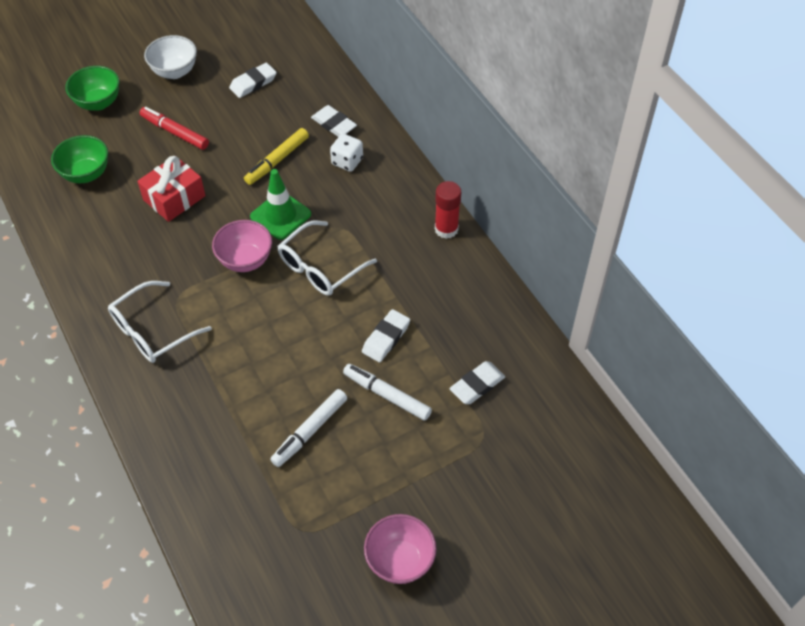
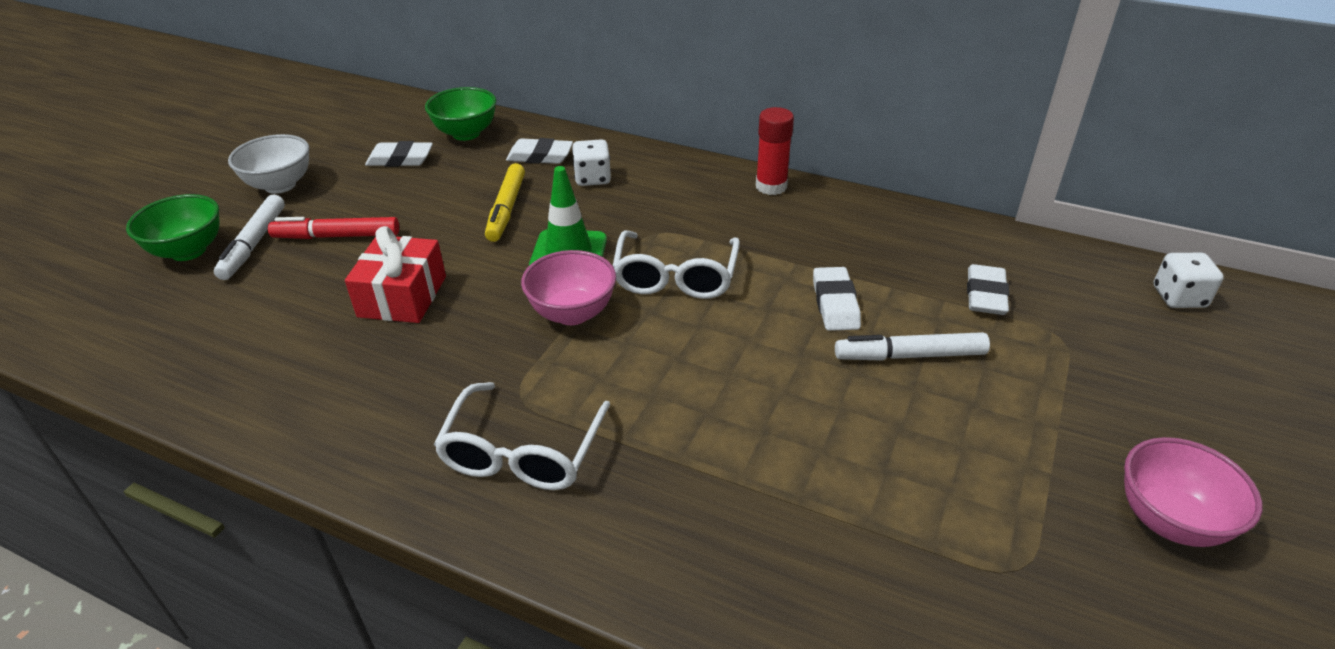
camera: 35 degrees left, 15 degrees down
(86, 174) = (235, 327): green bowl -> green bowl (466, 133)
(253, 83) = (400, 159): white eraser -> white eraser turned 75 degrees clockwise
(310, 431) = (874, 444): white marker -> white marker (254, 244)
(591, 459) = (1179, 297): none -> white dice

